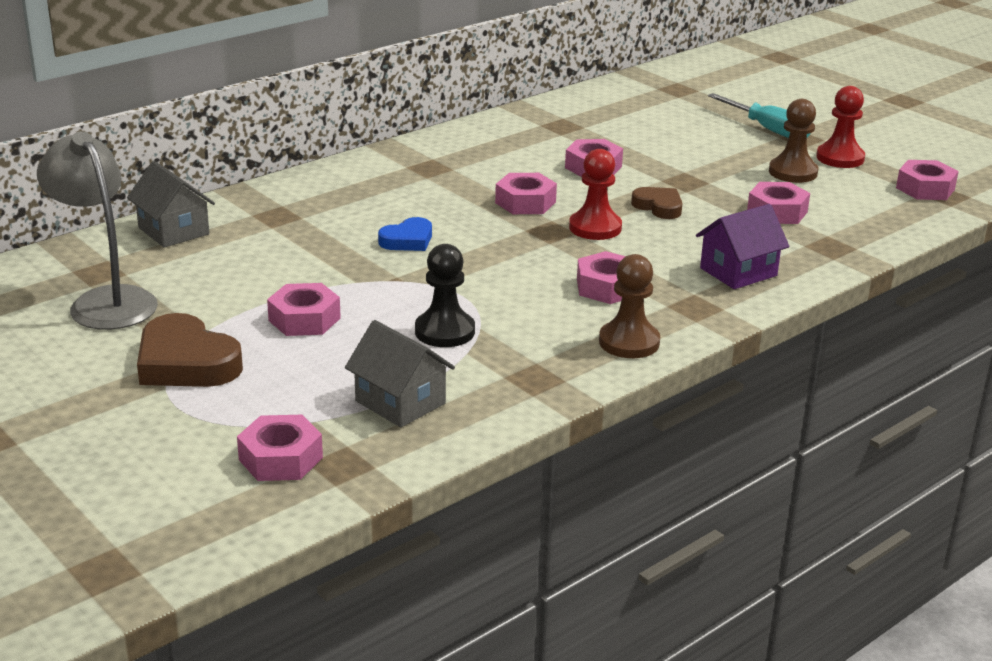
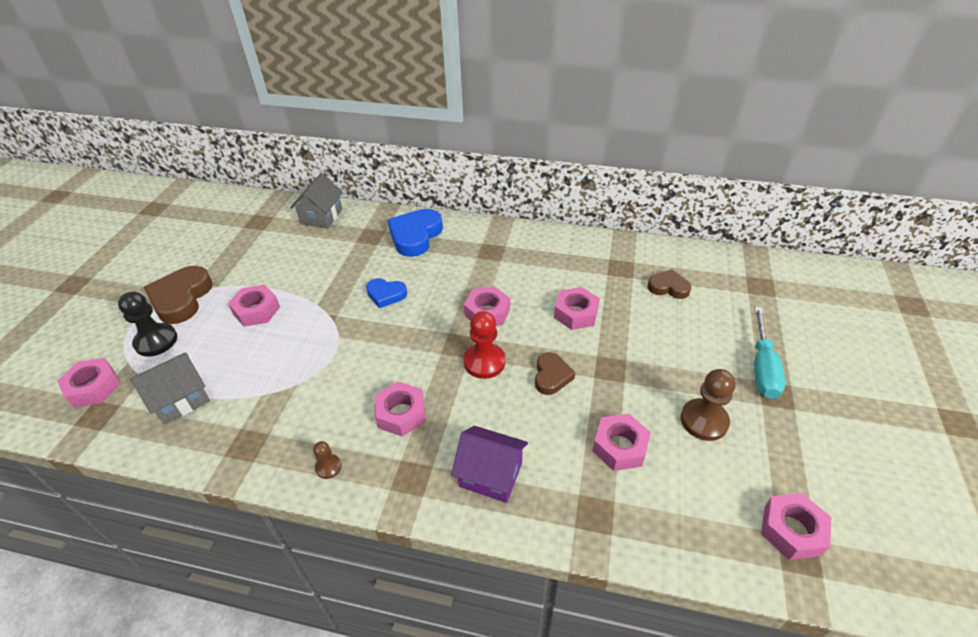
camera: 55 degrees right, 15 degrees up
(106, 301) = (230, 240): grey lamp -> none
(326, 193) = (415, 236): none -> blue heart
(400, 402) = (181, 400): grey house -> grey house turned 45 degrees clockwise
(444, 331) = (281, 371): black pawn -> black pawn (156, 341)
(622, 120) = (668, 287): none -> brown heart
(629, 342) = (328, 467): brown pawn -> brown pawn, size x0.53
(840, 158) = (772, 437): red pawn -> none

